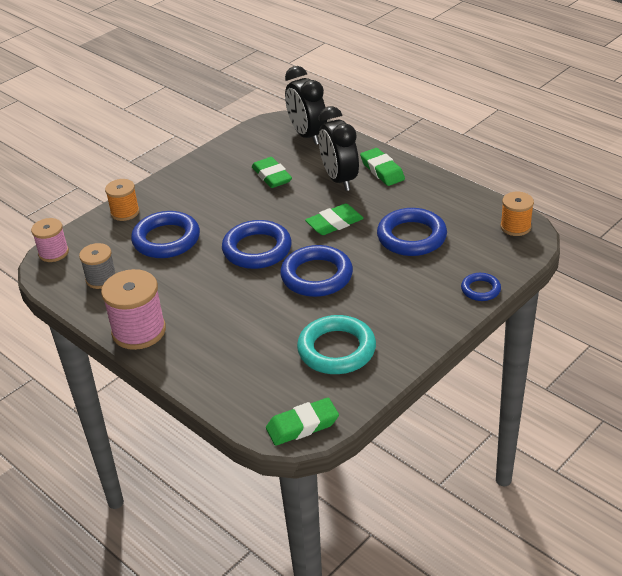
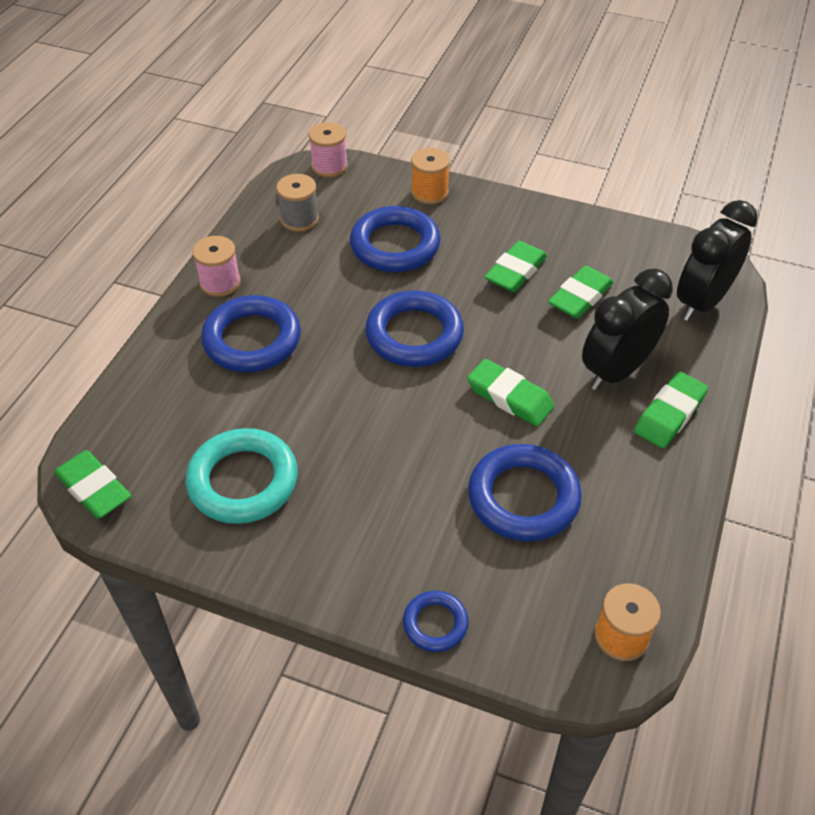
camera: 65 degrees right, 10 degrees up
(139, 331) = (220, 283): pink spool -> pink spool, size x0.61
(231, 195) = (516, 271): none -> green eraser
(316, 276) = (385, 413): blue ring -> blue ring (252, 340)

